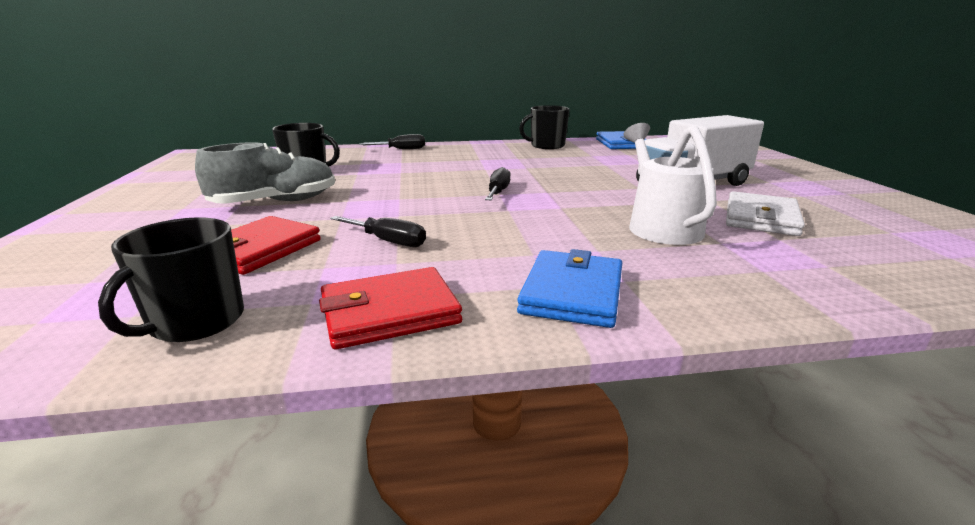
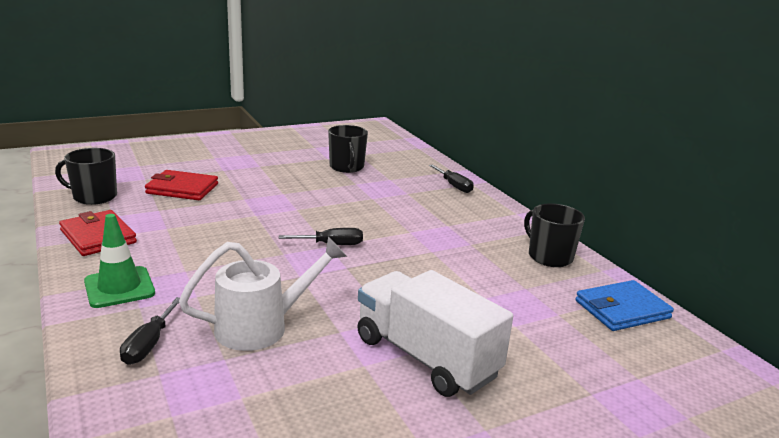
camera: 70 degrees right, 0 degrees up
(276, 202) = (269, 174): grey shoe -> none
(388, 241) = (201, 220): black screwdriver -> black screwdriver (149, 344)
(572, 292) = (119, 287): blue wallet -> green traffic cone
(761, 218) = (305, 394): white wallet -> none

